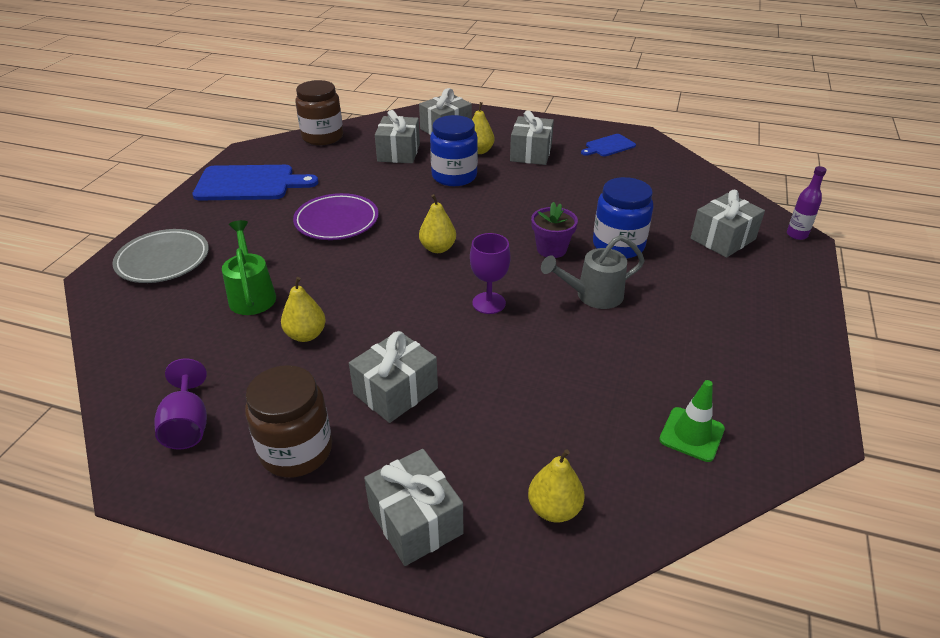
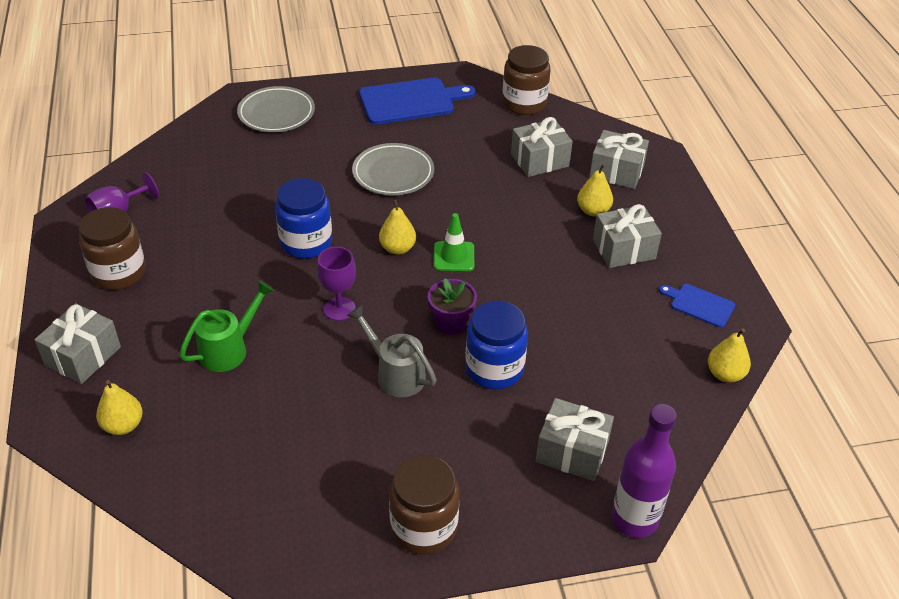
camera: 60 degrees right, 5 degrees up
(249, 183) = (410, 101): blue cutting board -> blue cutting board turned 75 degrees counterclockwise
(252, 294) = (265, 175): green watering can -> green watering can (229, 349)
(306, 335) = (236, 224): yellow pear -> yellow pear (725, 374)
(336, 221) = (393, 173): purple plate -> grey plate
(395, 391) = (201, 296): grey gift -> none
(454, 176) = (528, 213): blue jar -> blue jar (306, 243)
(691, 434) = (241, 490): green traffic cone -> green traffic cone (454, 256)
(774, 332) = (424, 527): none -> brown jar
(796, 235) = (634, 519): purple bottle -> purple bottle, size x1.78

